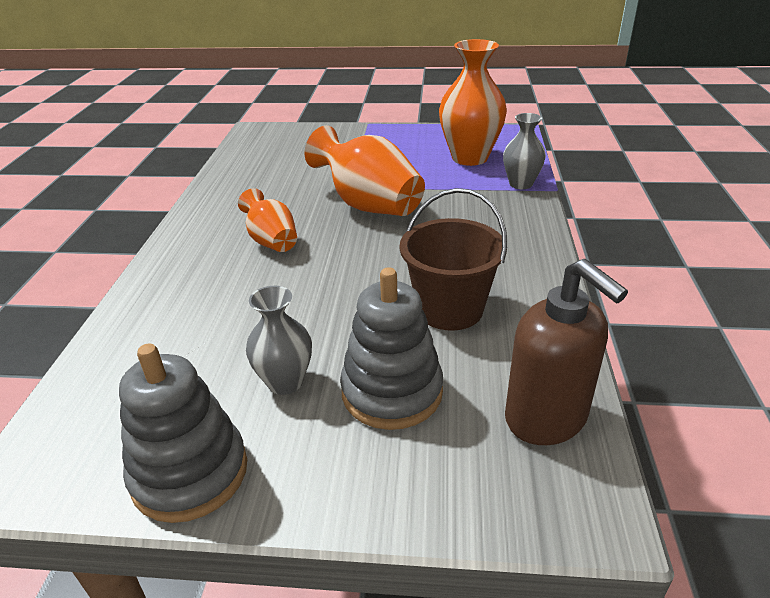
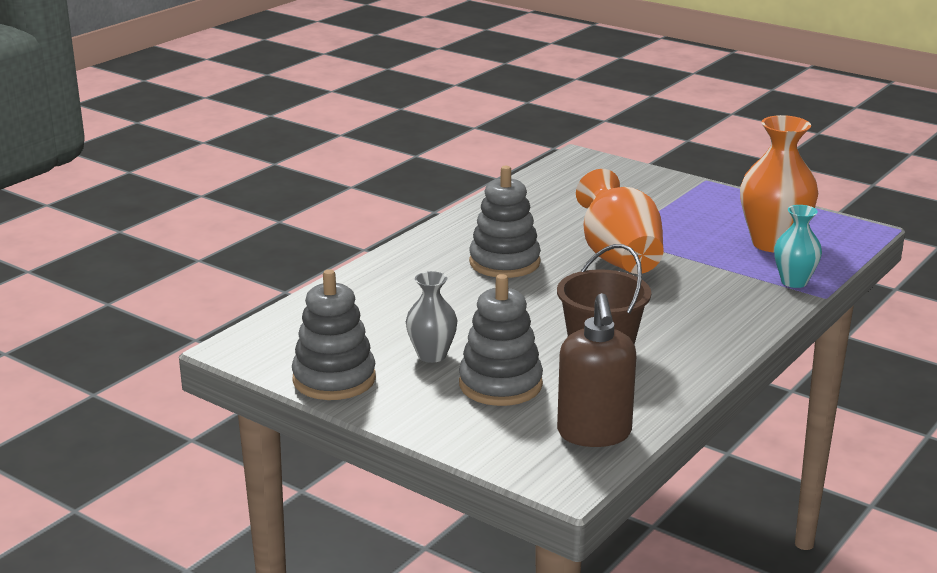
camera: 30 degrees right, 10 degrees down
(272, 241) = (504, 262): orange vase -> grey stacking toy
(520, 184) = (794, 282): grey vase -> turquoise vase

